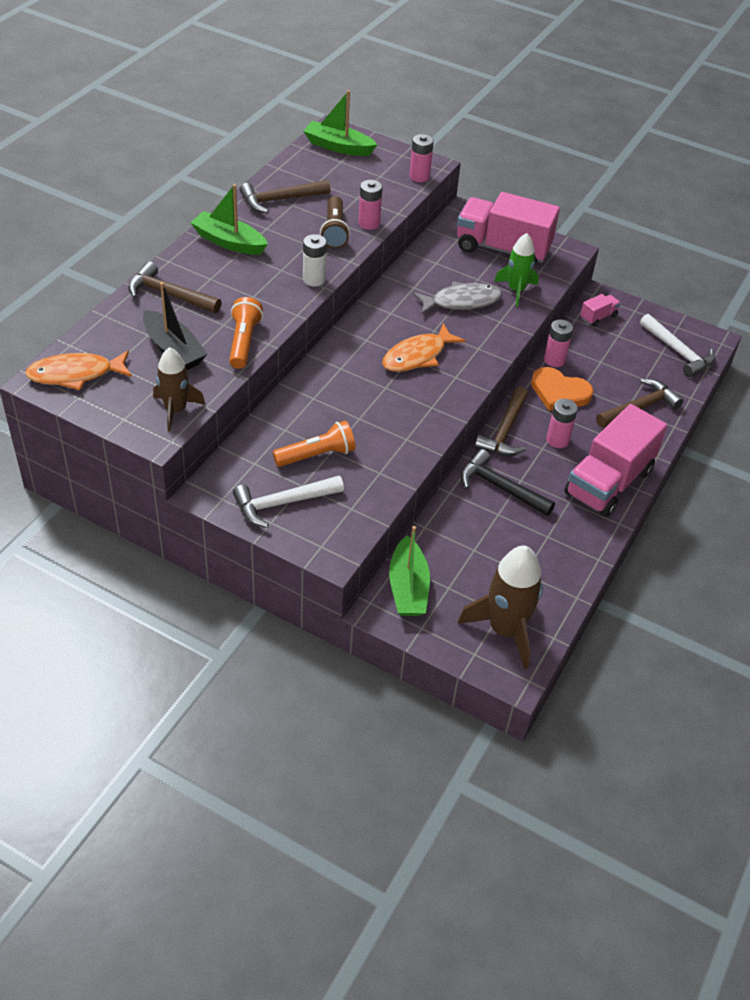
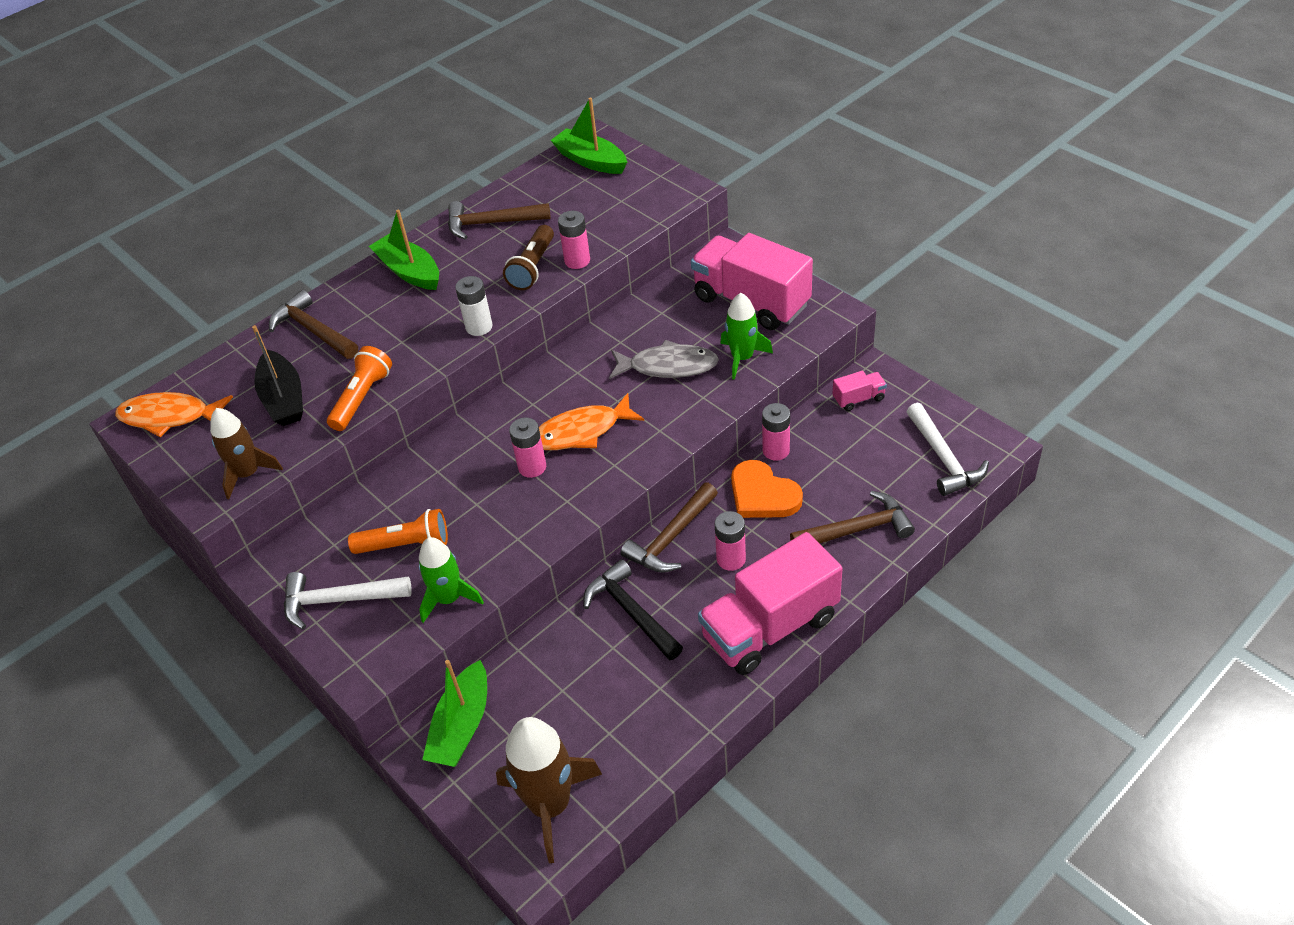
camera: 25 degrees right, 0 degrees up
(374, 489) = (449, 599): none -> green rocket
(419, 177) = (667, 204): pink battery -> pink battery (532, 467)

